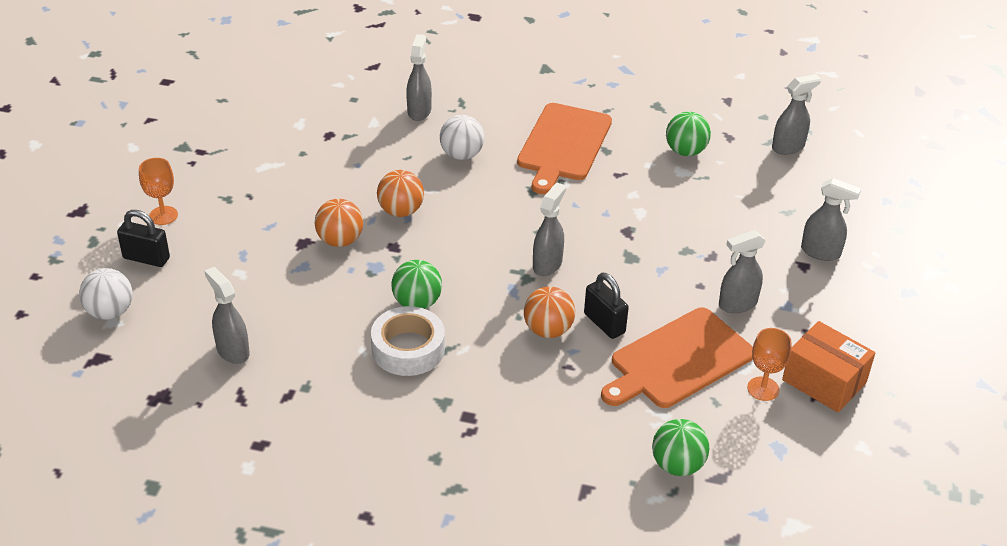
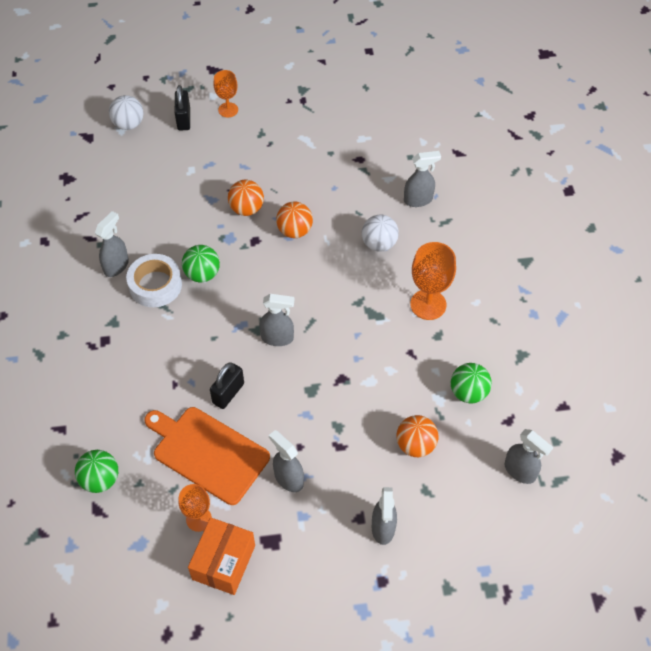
camera: 70 degrees right, 15 degrees up
(232, 351) = (118, 195): grey spray bottle -> grey spray bottle (116, 266)
(548, 330) = (206, 360): orange ball -> orange ball (415, 445)
(563, 145) = (428, 304): orange cutting board -> orange goblet

